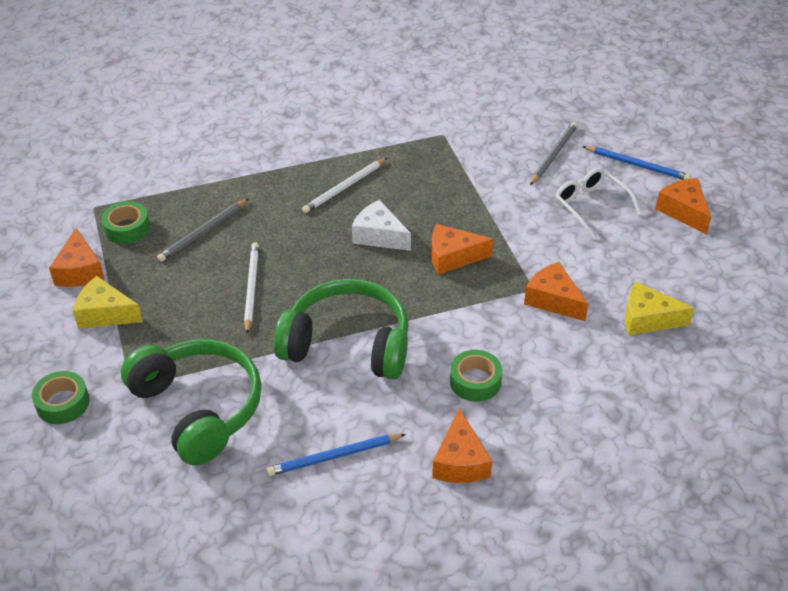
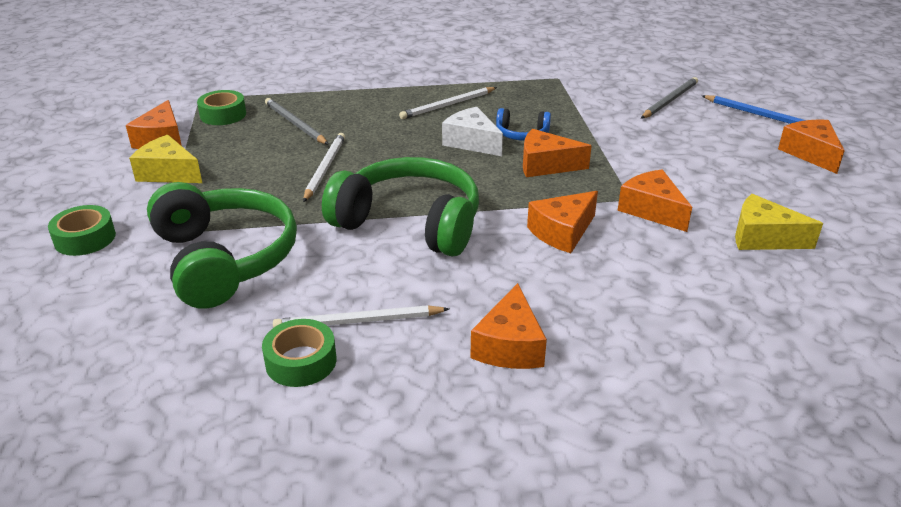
camera: 10 degrees right, 10 degrees down
(203, 232) = (295, 124): grey pencil -> grey pencil turned 90 degrees clockwise
(334, 456) = (358, 321): blue pencil -> white pencil
(423, 219) = (521, 134): none -> blue headphones
(475, 381) = (546, 271): green tape -> green tape (301, 361)
(481, 336) = (562, 232): none -> orange cheese
(590, 206) = (704, 140): white glasses -> none

